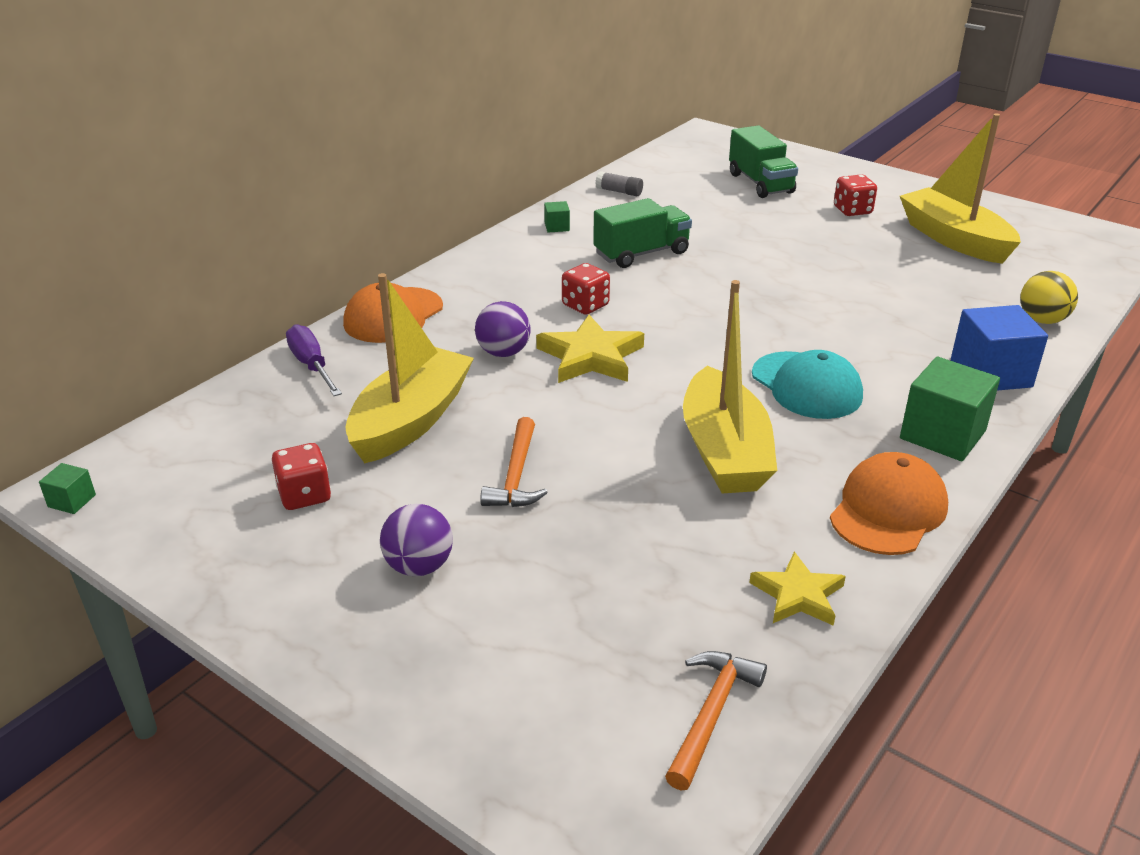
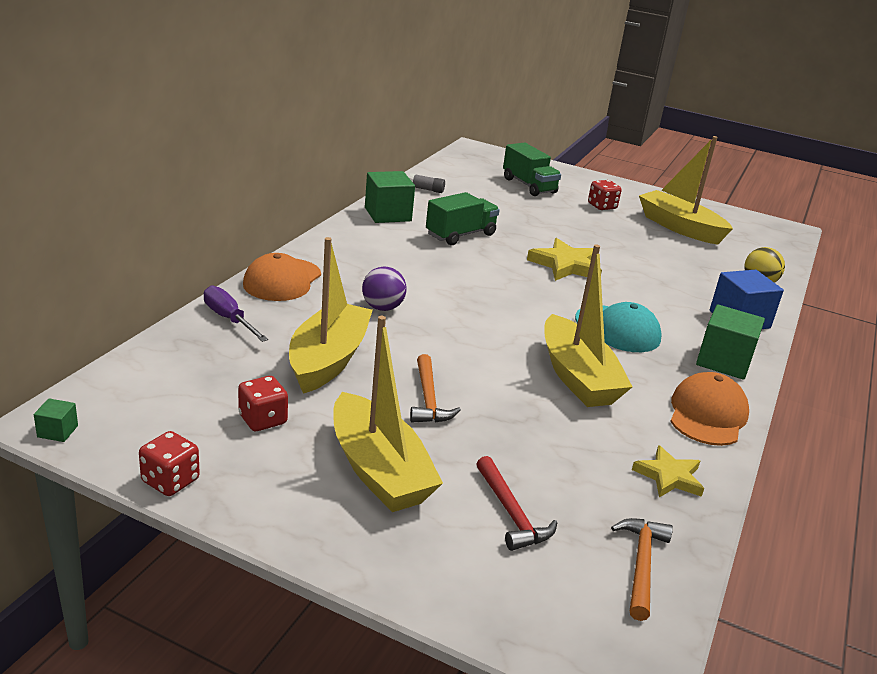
camera: 15 degrees left, 5 degrees down
(419, 566) = (378, 470): purple ball -> yellow boat
(557, 227) = (388, 214): green cube -> green cube, size x2.16
(564, 633) = (511, 513): none -> red hammer
(585, 305) = (432, 272): red dice -> red dice (170, 481)
(591, 356) = (451, 310): yellow star -> yellow star (566, 265)

